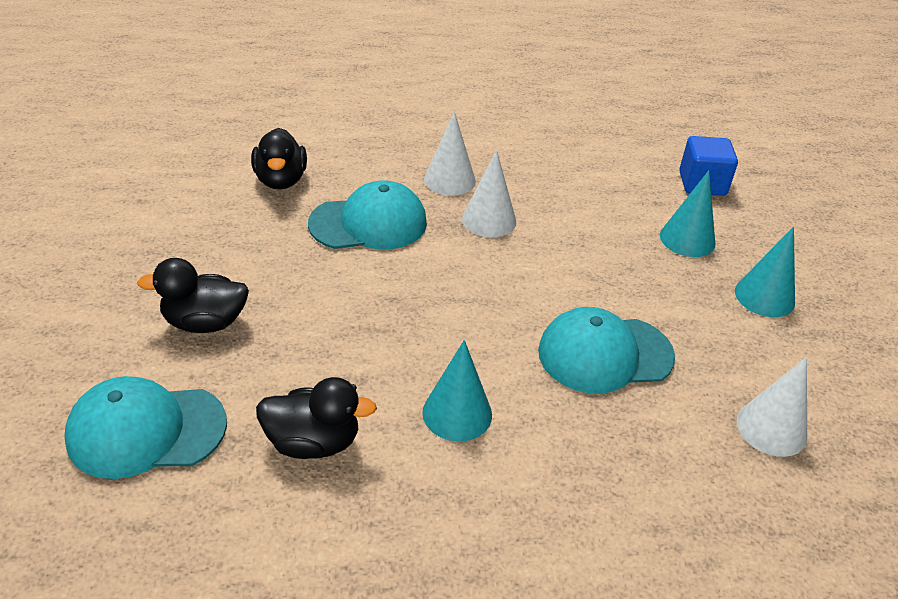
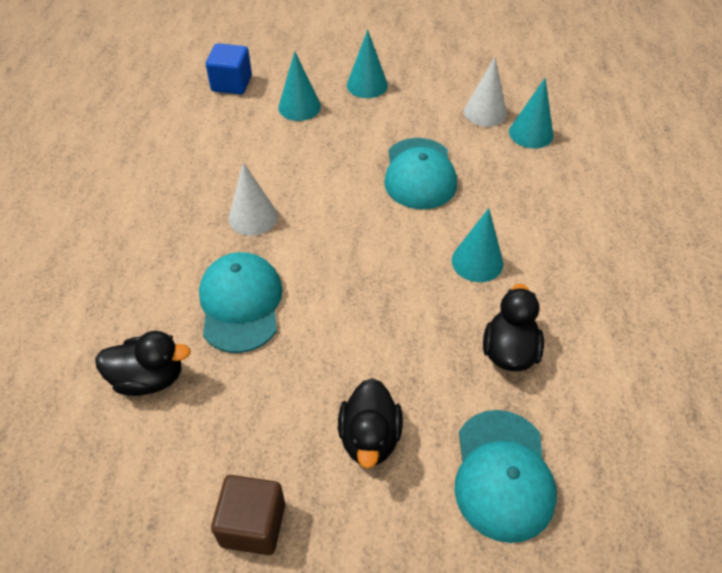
camera: 80 degrees left, 10 degrees up
(128, 254) = (253, 524): none -> brown cube
(449, 180) = (186, 238): white cone -> none
(748, 488) = (531, 133): none -> turquoise cone

